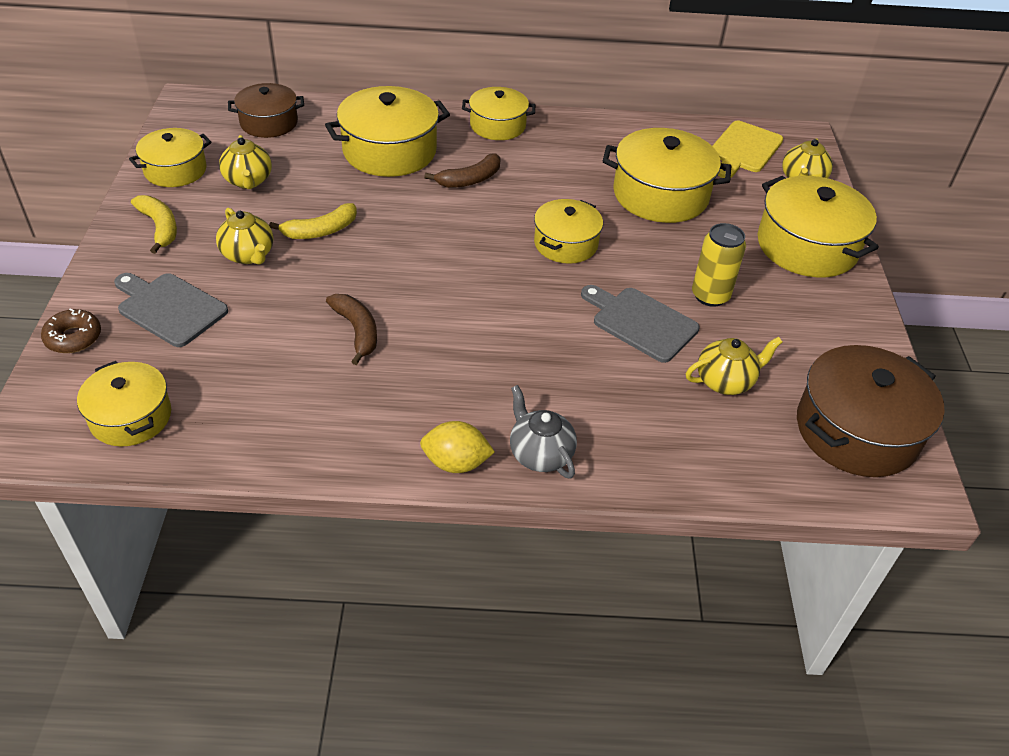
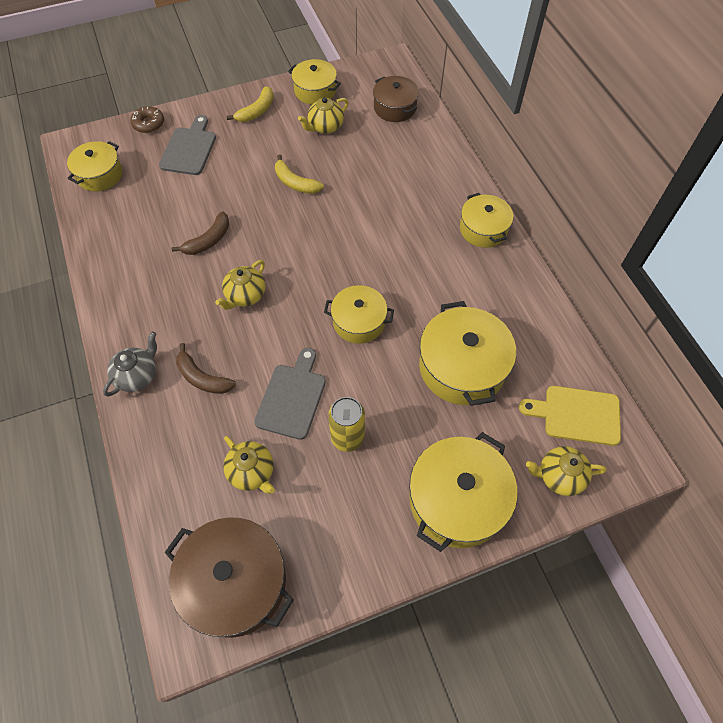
camera: 70 degrees right, 15 degrees up
(248, 255) = (253, 160): yellow teapot -> yellow teapot (245, 295)
(389, 151) = (405, 181): yellow pot -> none
(456, 463) = (115, 333): yellow lemon -> none
(470, 180) = (401, 238): brown banana -> brown banana (202, 378)

